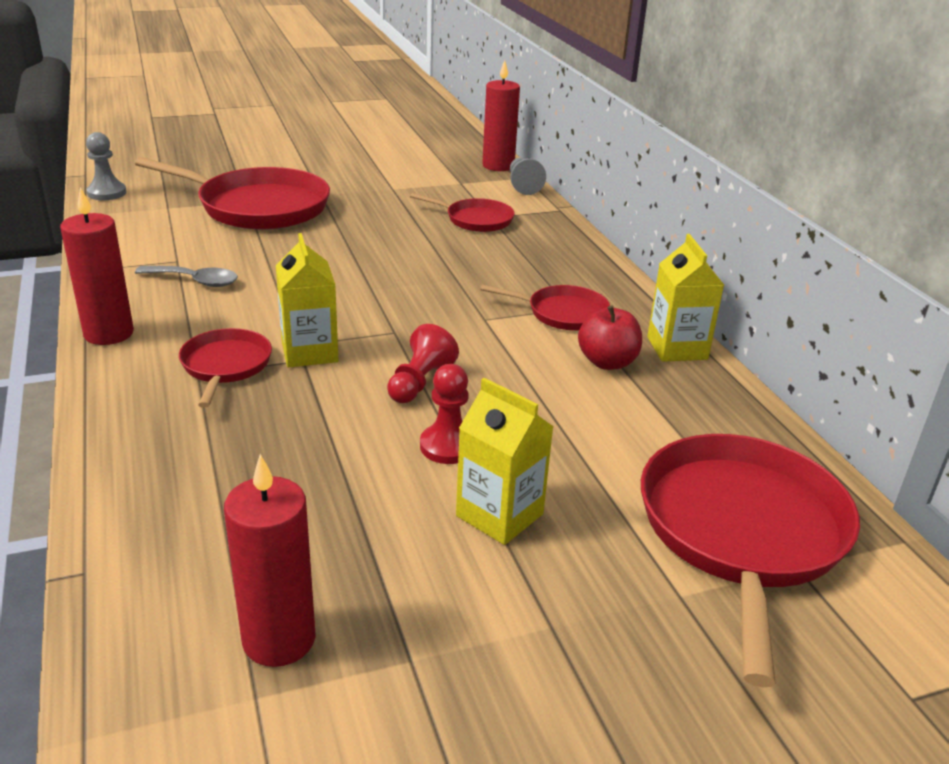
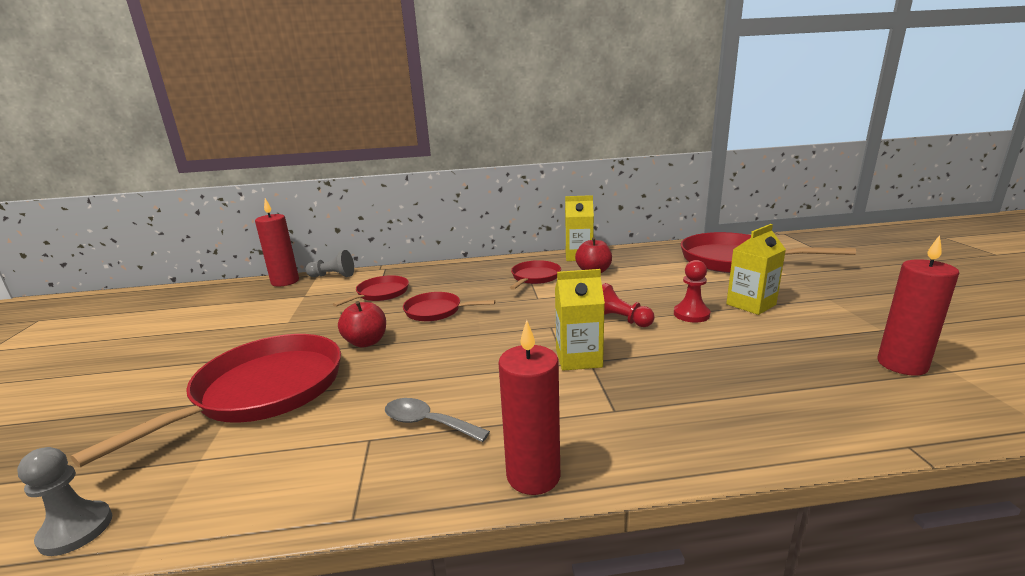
camera: 75 degrees left, 10 degrees down
(195, 281) = (428, 423): grey spoon -> grey spoon turned 90 degrees counterclockwise
(225, 366) = (600, 396): red pan -> red pan (436, 311)
(348, 232) = (366, 342): none -> red apple

